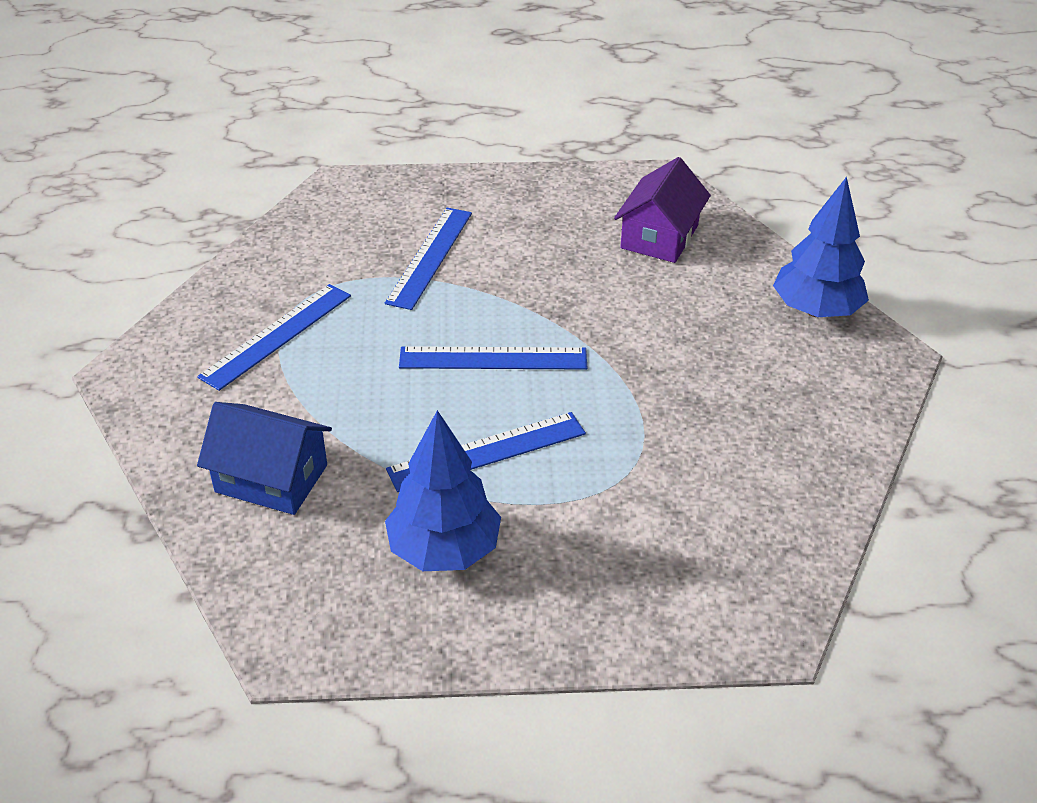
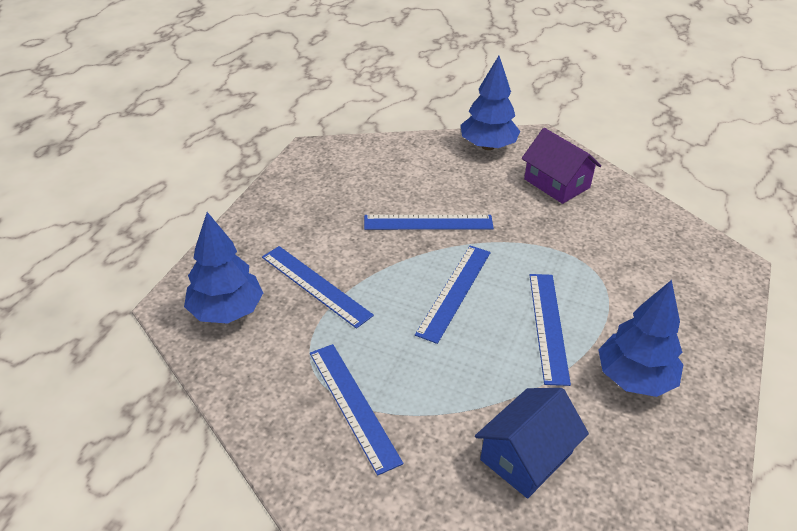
camera: 65 degrees left, 0 degrees up
(354, 216) = (226, 311): none -> blue tree
(603, 304) = (428, 222): none -> blue ruler
(659, 237) = (375, 174): purple house -> purple house (556, 183)

